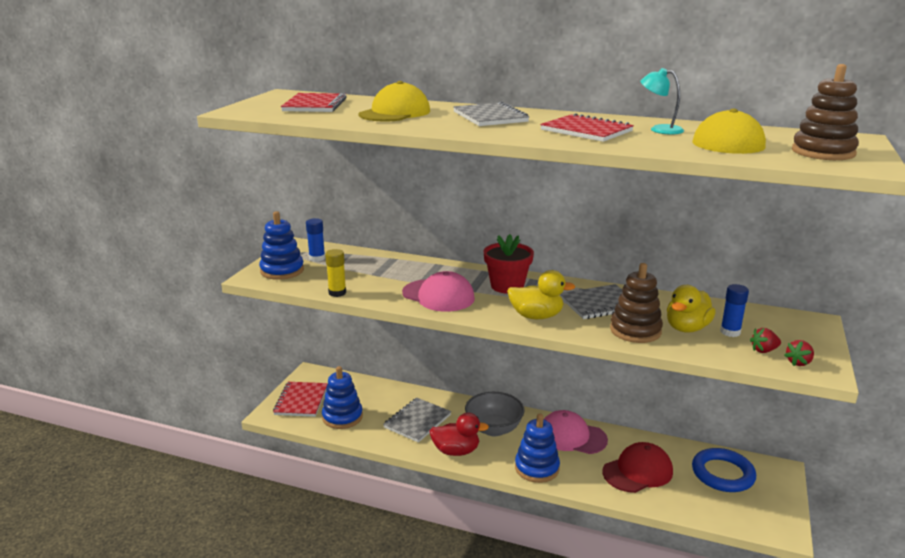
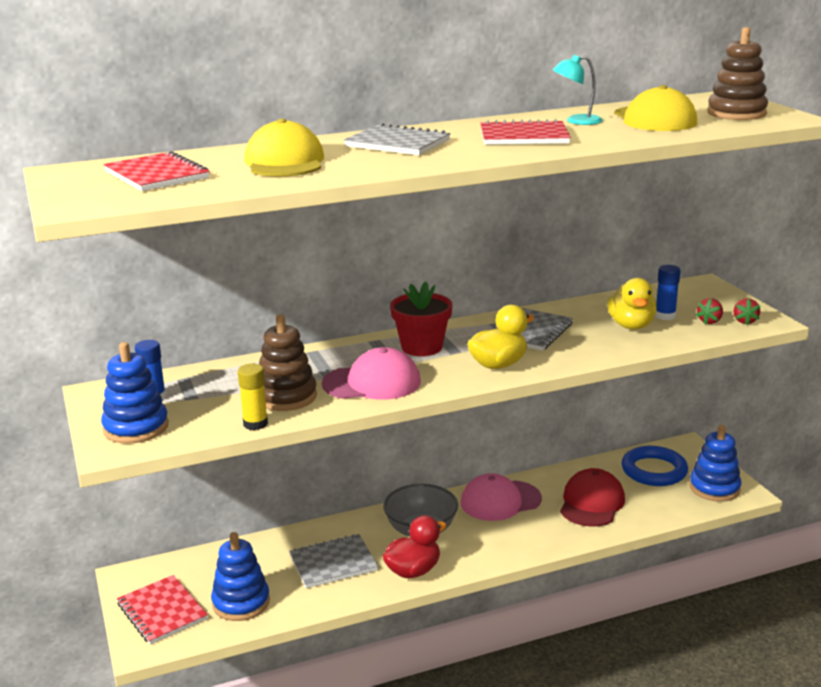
camera: 40 degrees left, 0 degrees up
(417, 421) = (333, 563): grey notebook -> grey notebook turned 75 degrees clockwise
(537, 468) = (508, 545): blue stacking toy -> blue stacking toy (714, 488)
(635, 330) = (598, 343): brown stacking toy -> brown stacking toy (286, 397)

